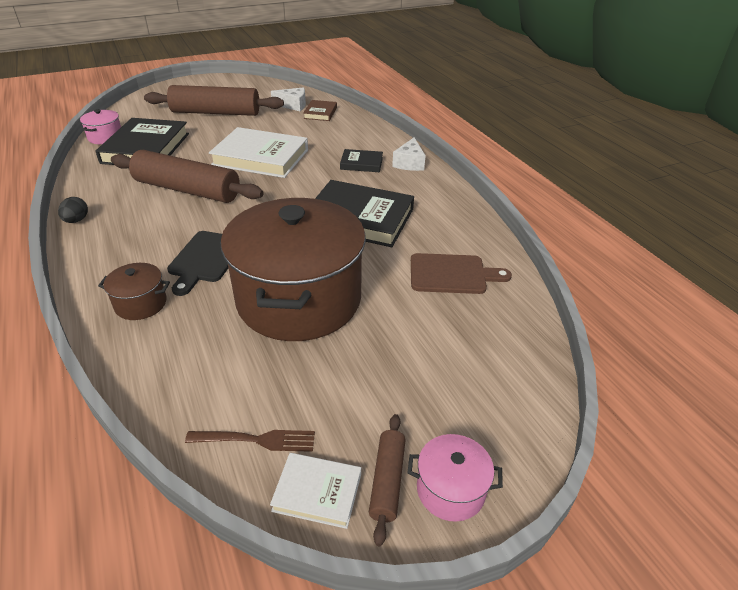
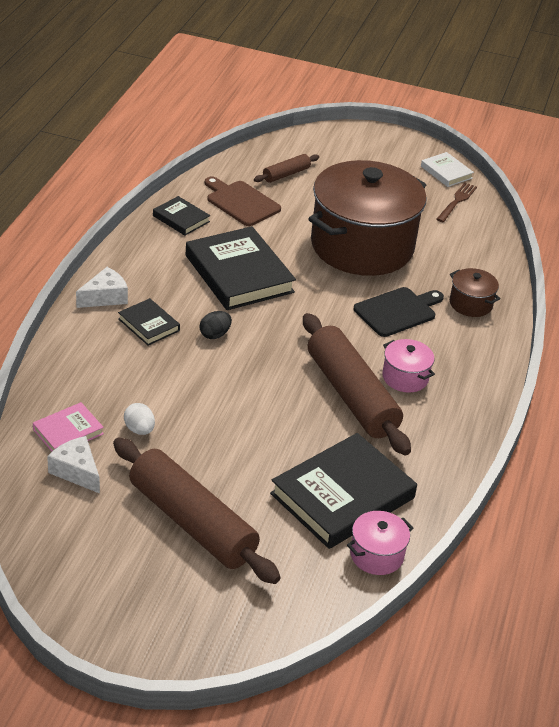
camera: 140 degrees left, 0 degrees up
(76, 220) = (480, 417): black egg -> black egg (215, 335)
(256, 440) = (457, 201): brown fork -> brown fork turned 75 degrees clockwise
(260, 158) = (234, 396): white book -> none
(289, 126) = (139, 429): none -> white egg
(320, 113) = (68, 432): brown book -> pink book
(387, 481) = (411, 158): brown rolling pin -> brown rolling pin (286, 174)
(450, 490) = (388, 142): pink pot -> pink pot (405, 377)
(463, 232) = (181, 219): none -> black book

